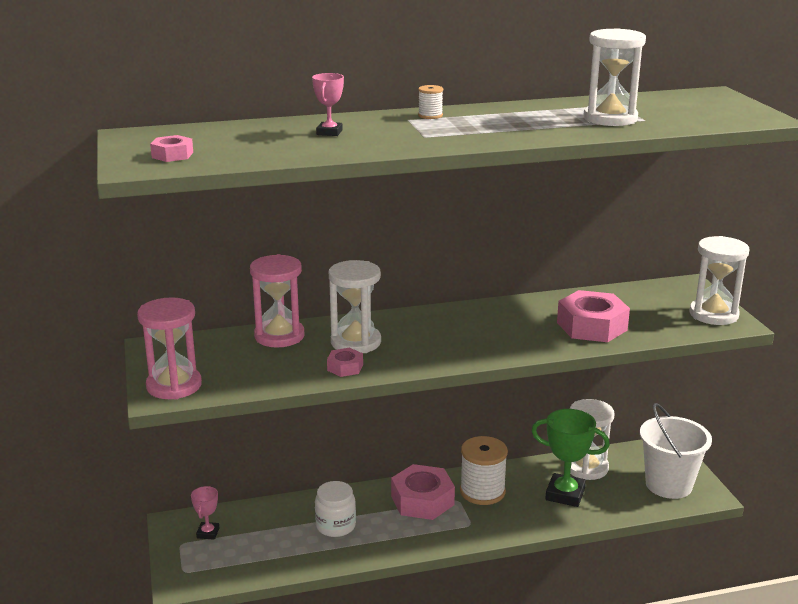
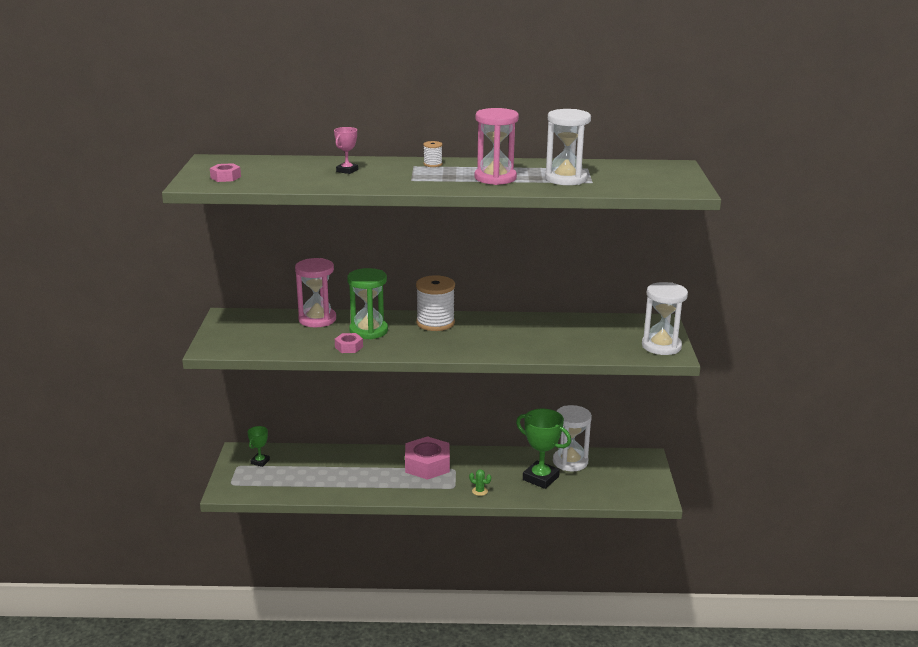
camera: 15 degrees right, 0 degrees up
(174, 386) = (224, 343): pink hourglass -> pink hourglass (495, 178)
(208, 533) = (260, 462): pink trophy -> green trophy
(335, 526) = (353, 472): white jar -> none
(355, 342) = (368, 331): white hourglass -> green hourglass
(482, 491) = (477, 466): white spool -> white spool (435, 323)
(504, 524) = (479, 491): none -> green cactus
(592, 326) = (555, 342): pink nut -> none
(668, 485) = (629, 484): white bucket -> none

